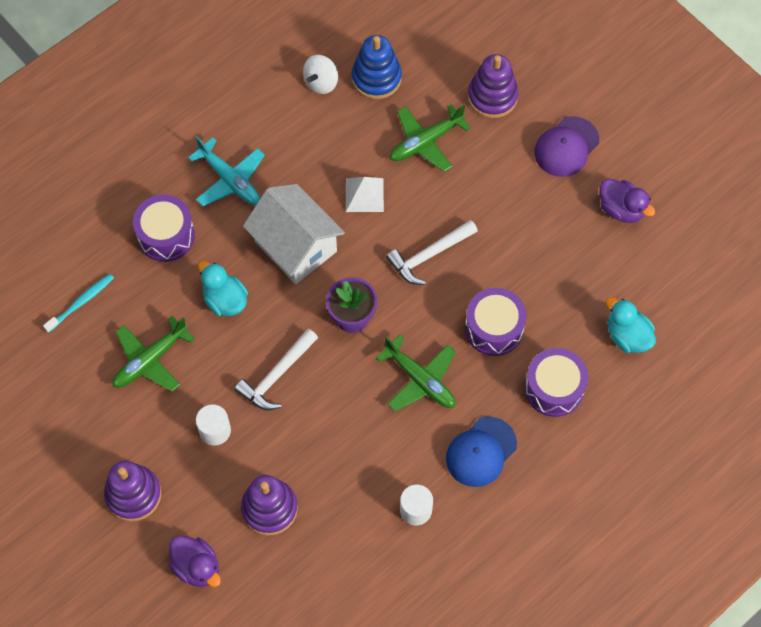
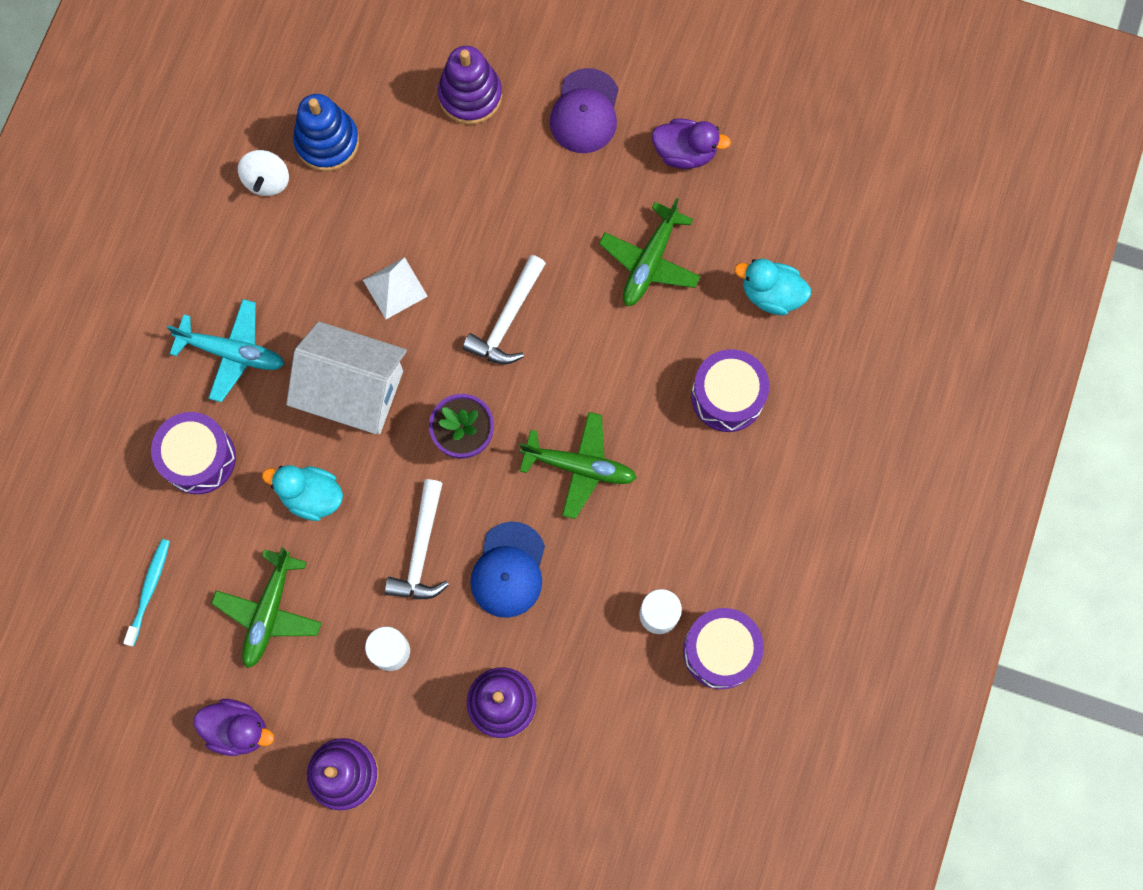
camera: 30 degrees left, 10 degrees up
(197, 567) = (462, 813): purple duck -> purple duck (238, 729)
(425, 142) = (427, 189): green plane -> green plane (649, 262)
(481, 452) = (691, 511): blue cap -> blue cap (508, 570)
(494, 328) = (625, 364): purple drum -> purple drum (720, 651)

